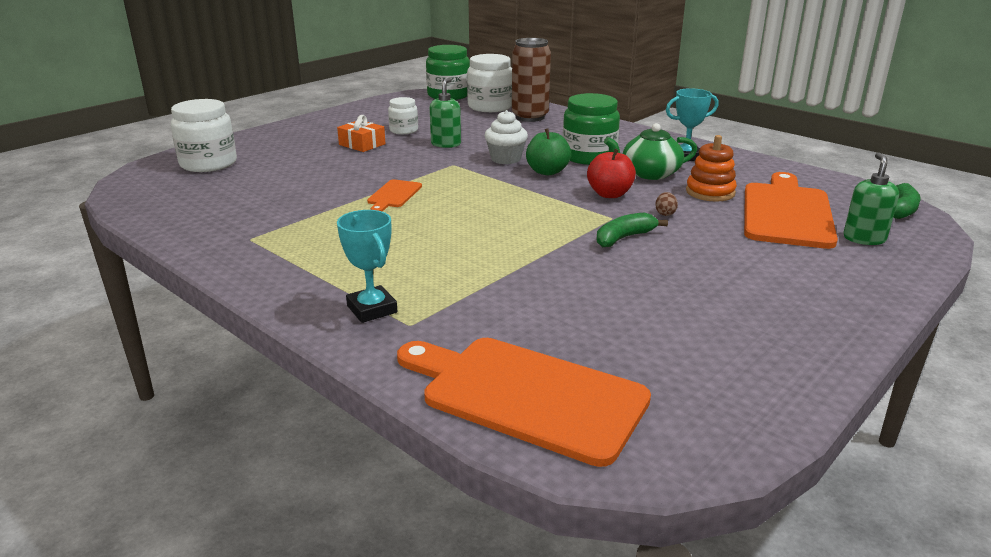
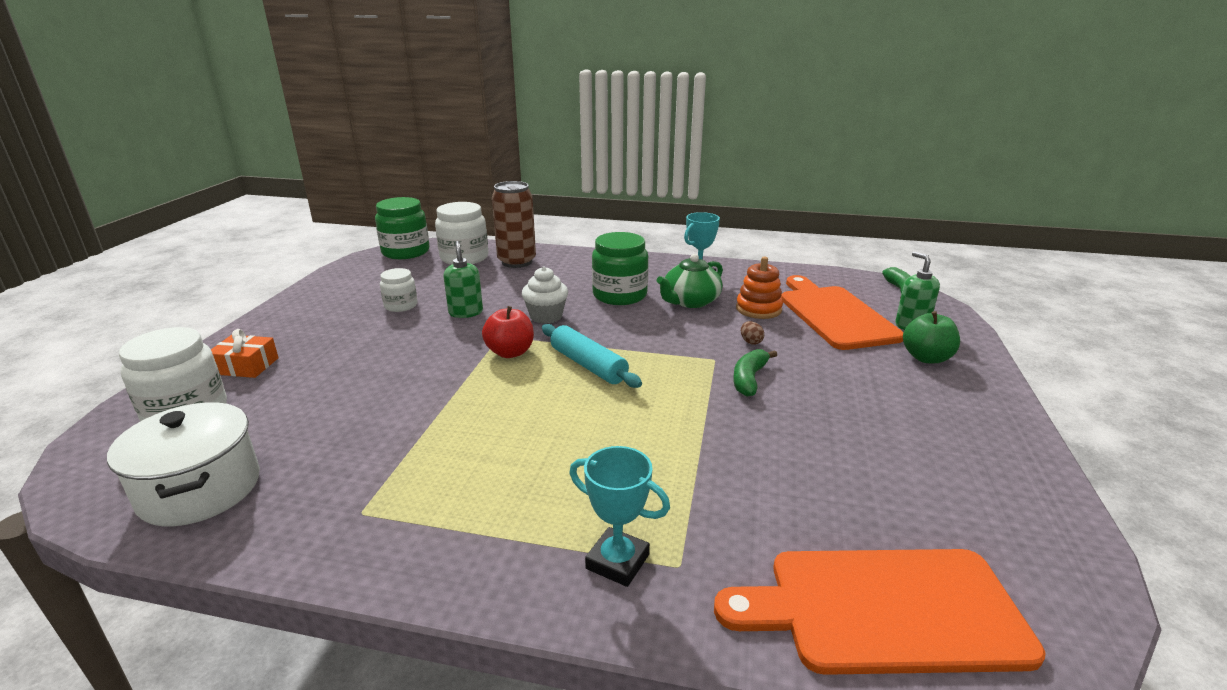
camera: 30 degrees left, 0 degrees up
(179, 203) = (200, 489): none -> white pot
(362, 144) = (370, 335): orange gift -> orange gift (246, 366)
(393, 195) = (477, 393): orange cutting board -> none
(498, 197) = (588, 365): none -> turquoise rolling pin
(547, 172) = (601, 322): green apple -> green apple (926, 358)
(609, 194) = (683, 333): red apple -> red apple (510, 352)

